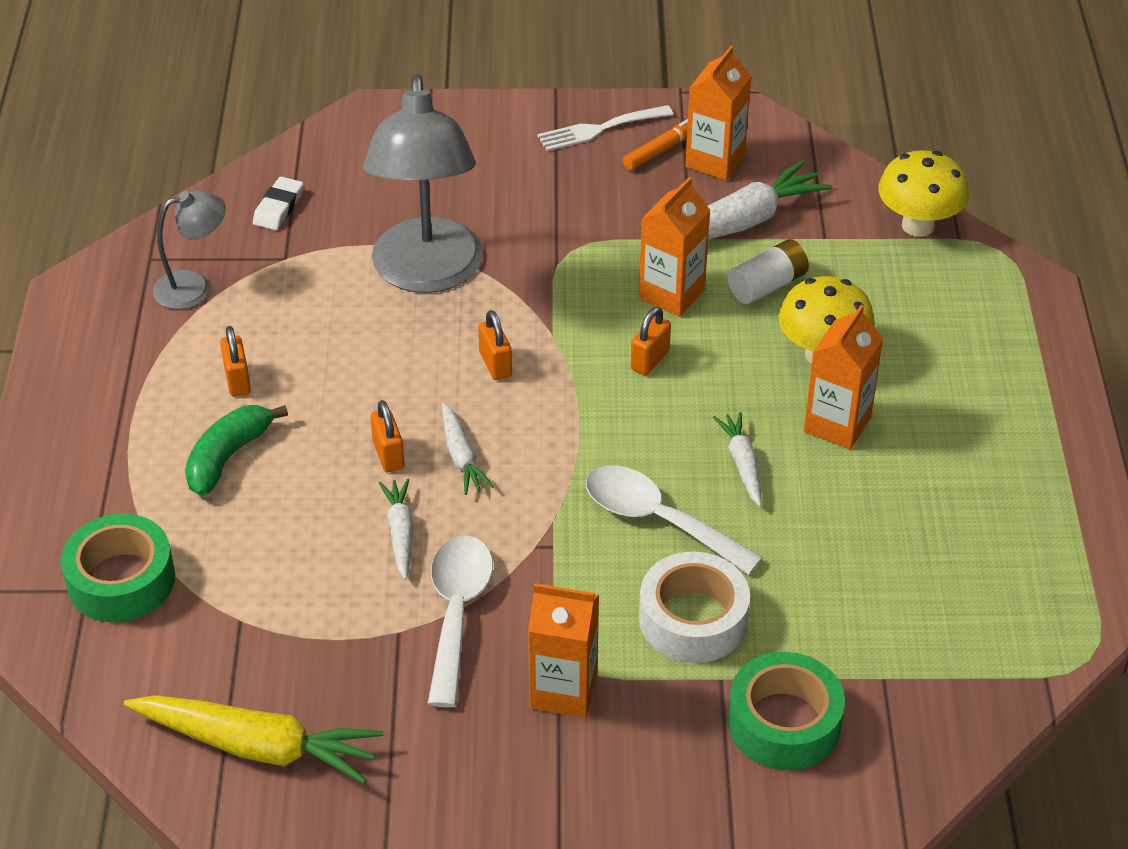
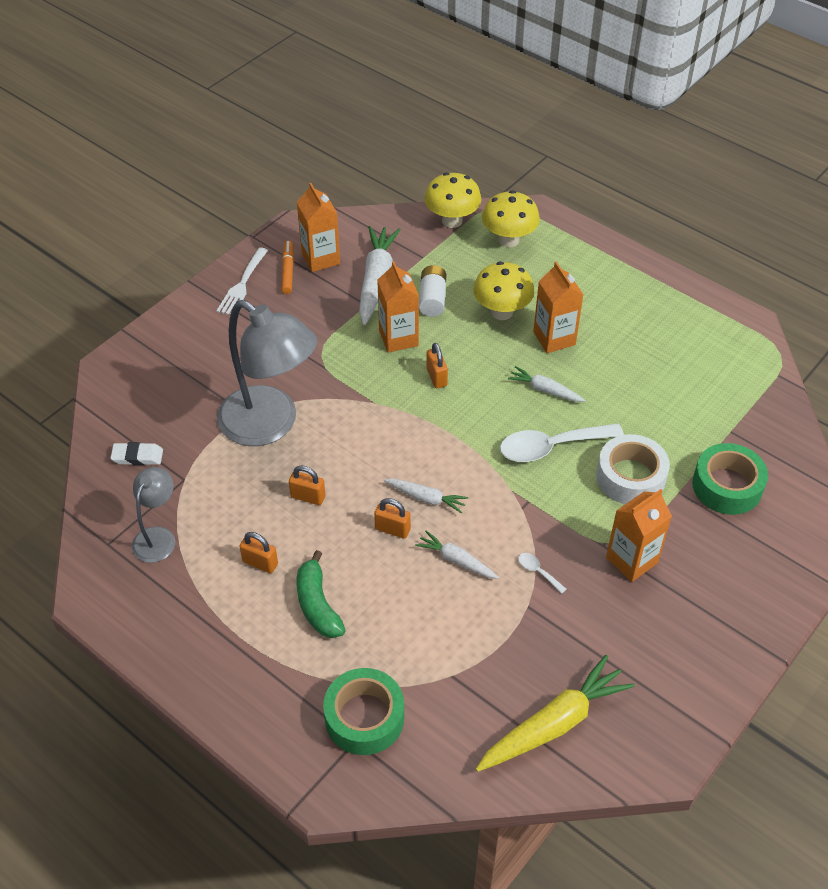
camera: 50 degrees left, 5 degrees up
(278, 208) = (137, 456): white eraser -> white eraser turned 60 degrees counterclockwise
(457, 613) = (538, 572): white spoon -> white spoon, size x0.43
(495, 364) = (372, 440): orange padlock -> orange padlock (308, 497)
(951, 291) = (508, 240): none -> yellow mushroom

